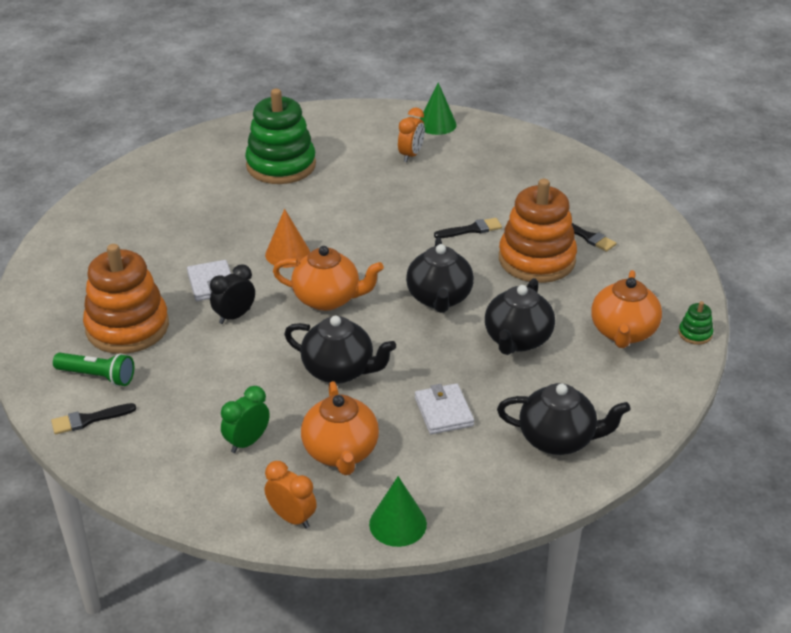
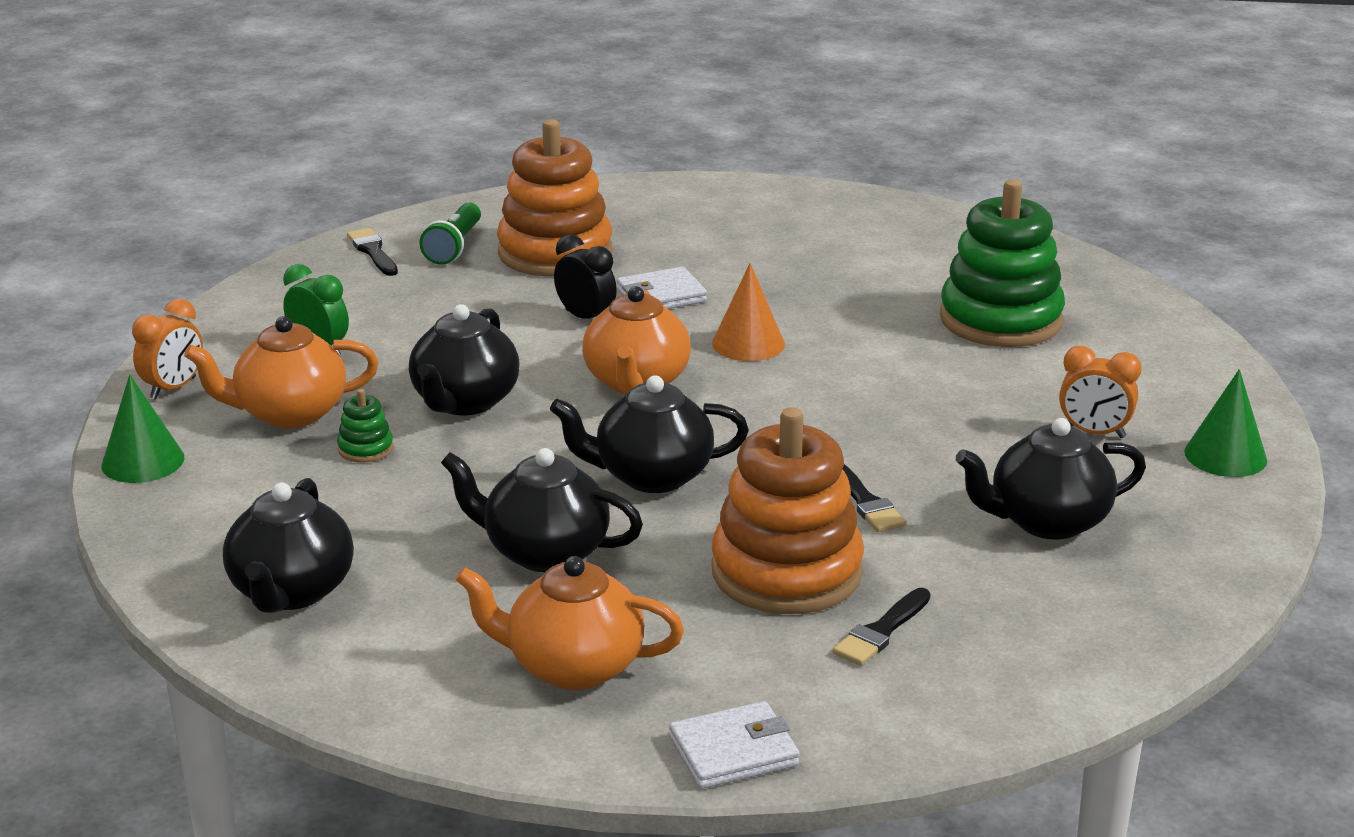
camera: 85 degrees right, 10 degrees down
(443, 412) = (367, 488): white wallet -> white wallet (733, 751)
(493, 180) = (1046, 521): none -> black teapot
(695, 334) = (575, 756): green stacking toy -> green stacking toy (365, 449)

